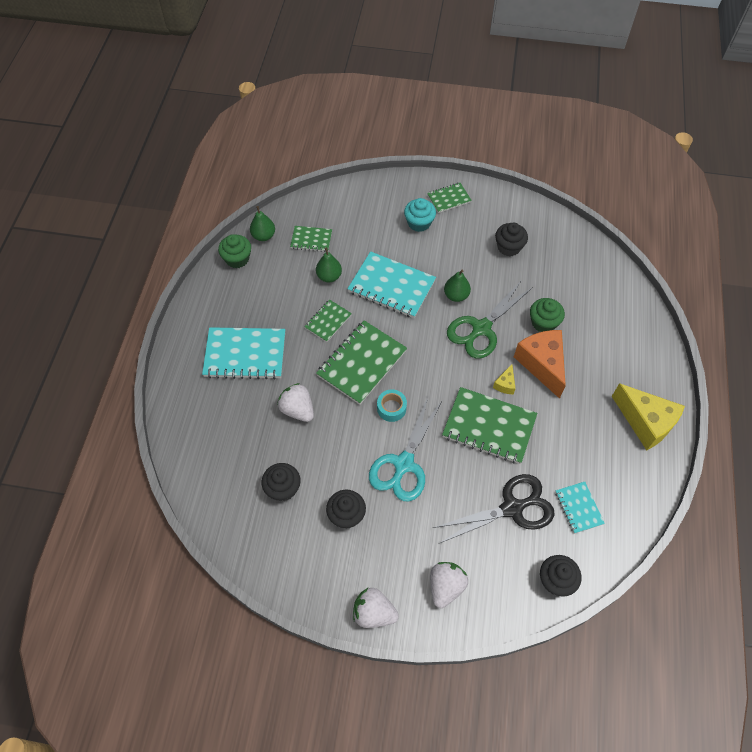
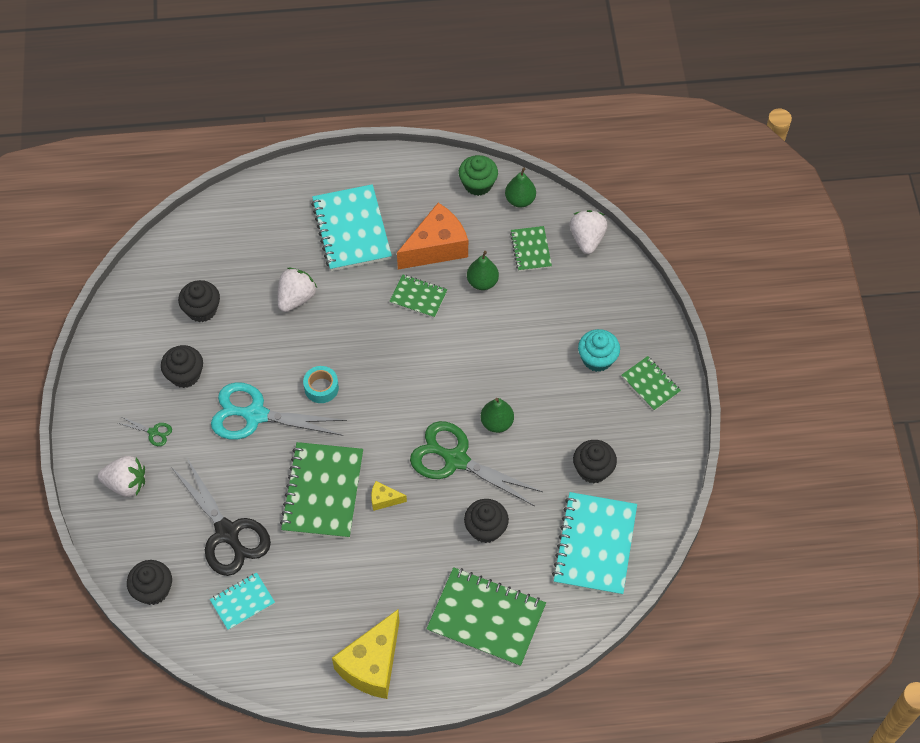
camera: 75 degrees right, 0 degrees up
(362, 363) = (371, 345): green notebook -> green notebook (486, 618)
(373, 613) = (87, 424): white strawberry -> white strawberry (587, 239)
(391, 286) = (488, 350): turquoise notebook -> turquoise notebook (595, 545)
(398, 553) = (153, 432): none -> green scissors
(542, 364) = (423, 536): orange cheese -> orange cheese (436, 247)
(543, 322) = (486, 528): green cupcake -> black cupcake

